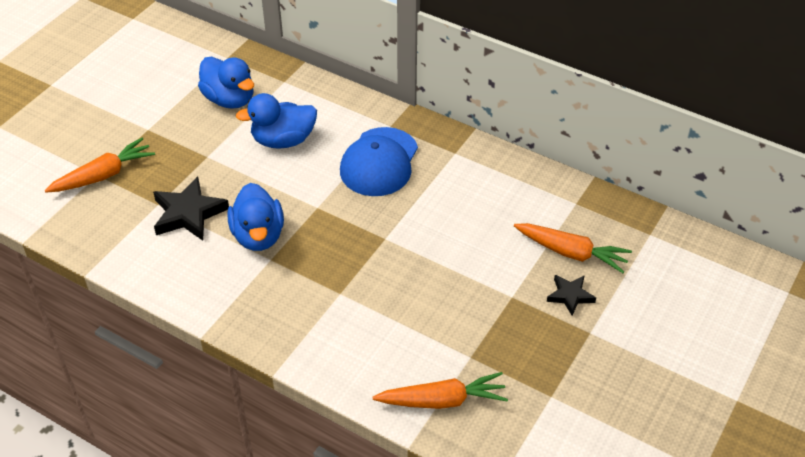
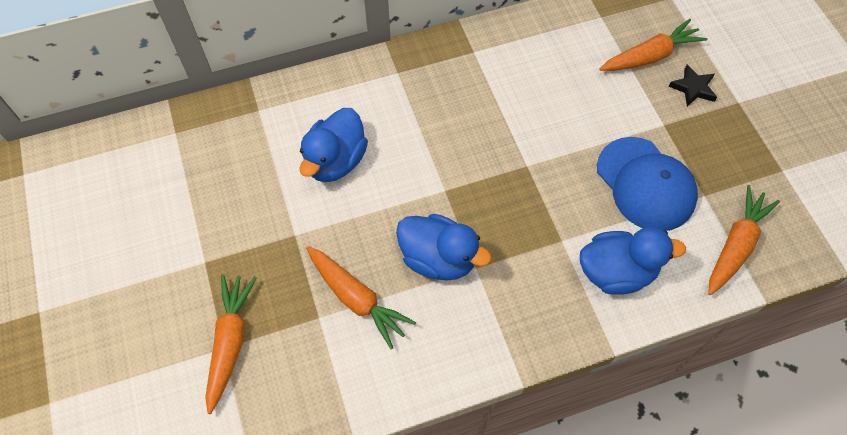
camera: 50 degrees left, 15 degrees up
(188, 213) = (356, 298): black star -> orange carrot
(229, 99) = (236, 167): blue duck -> blue duck (616, 272)
(379, 162) = (434, 109): blue cap -> blue cap (645, 184)

